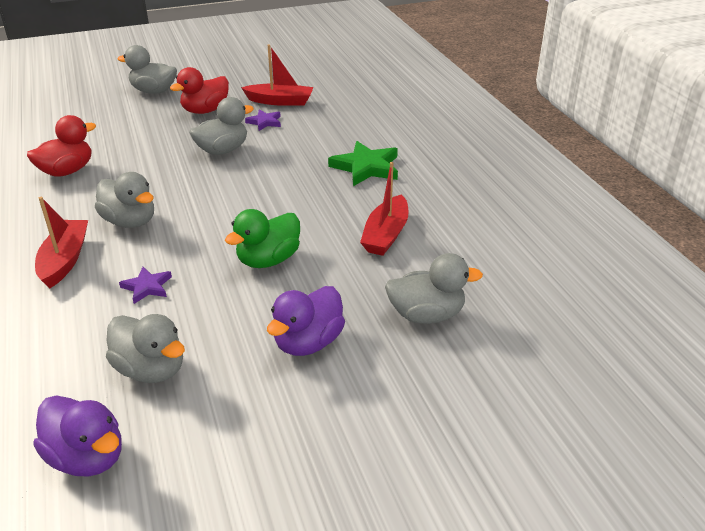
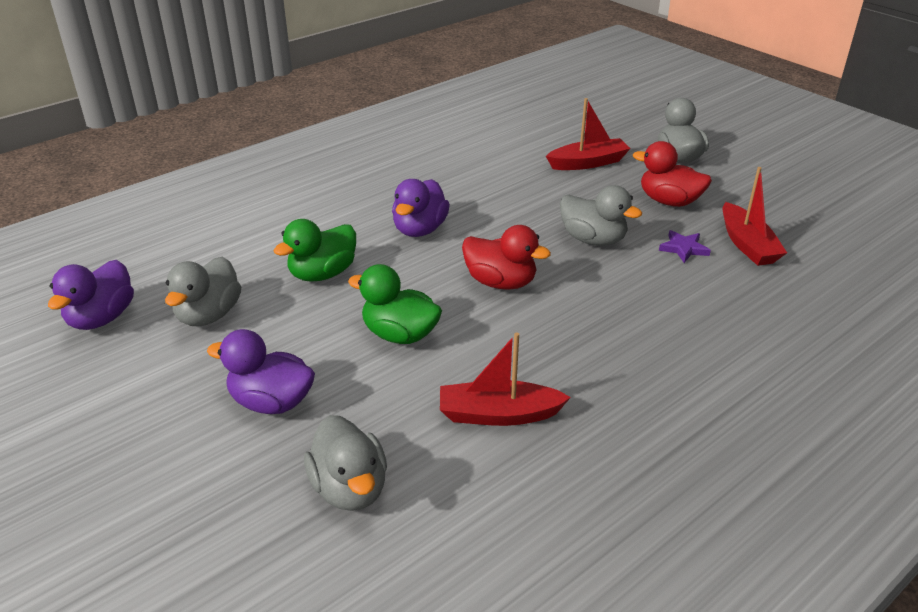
camera: 70 degrees right, 0 degrees up
(65, 260) = (343, 218): red boat -> red boat (588, 163)
(67, 171) = (481, 168): red duck -> red duck (500, 282)
(130, 221) = (420, 229): grey duck -> purple duck
(147, 287) = (322, 274): purple star -> green duck
(366, 167) = (646, 359): green star -> none

